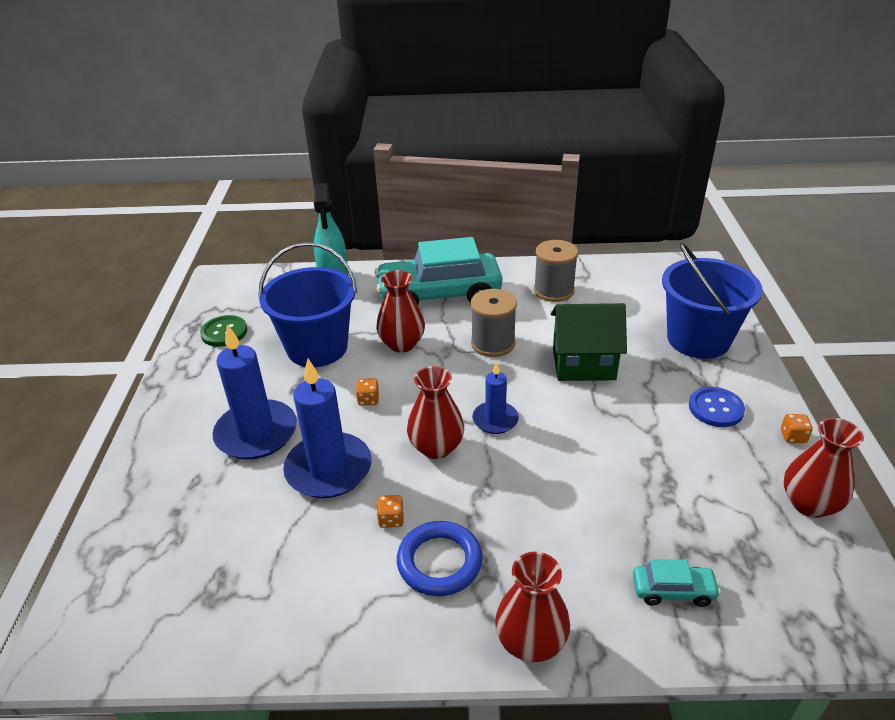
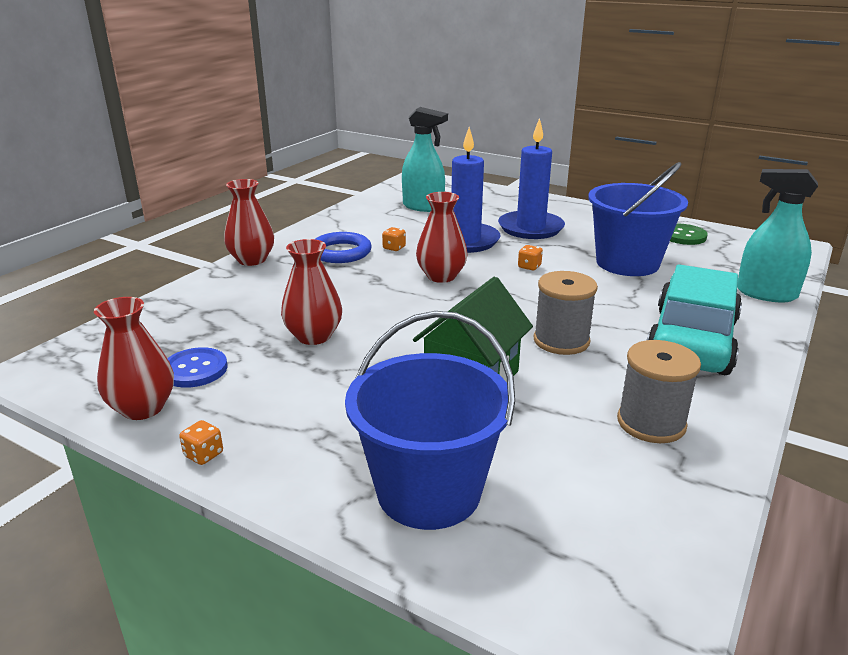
camera: 120 degrees right, 10 degrees down
(222, 565) = (423, 207): none -> turquoise spray bottle
(402, 344) = (602, 297): red vase -> red vase (314, 336)
(495, 420) = (444, 306): blue candle -> none
(673, 590) = (200, 310): turquoise car -> none
(716, 408) = (306, 427): blue button -> blue button (195, 369)

